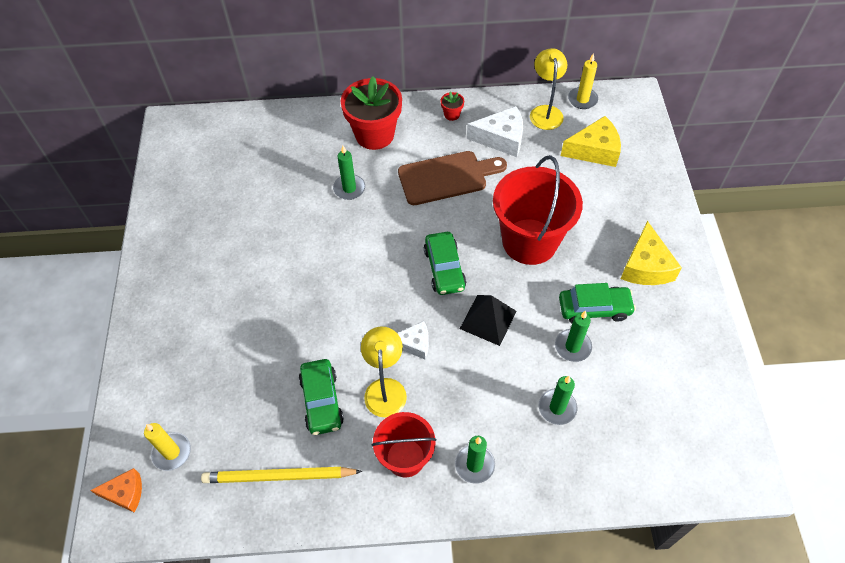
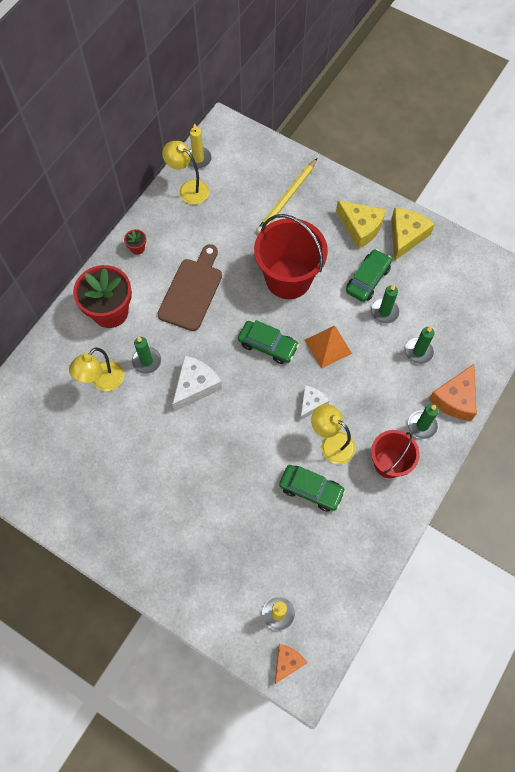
camera: 55 degrees left, 10 degrees up
(279, 476) = (347, 551): yellow pencil -> yellow pencil (287, 198)
(304, 171) = (103, 382): none -> yellow lamp
(488, 320) = (328, 346): black pyramid -> orange pyramid
(501, 138) = (188, 233): white cheese -> white cheese (195, 386)
(534, 480) = (455, 399): none -> orange cheese
(594, 150) = (248, 185): yellow cheese -> yellow cheese (406, 236)

